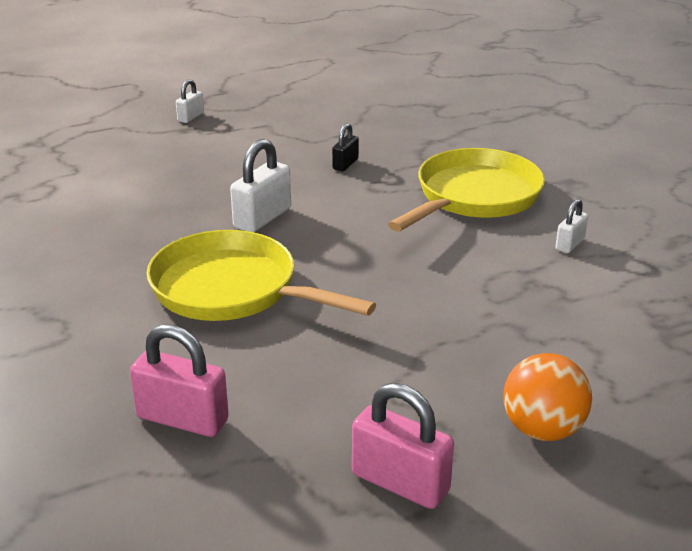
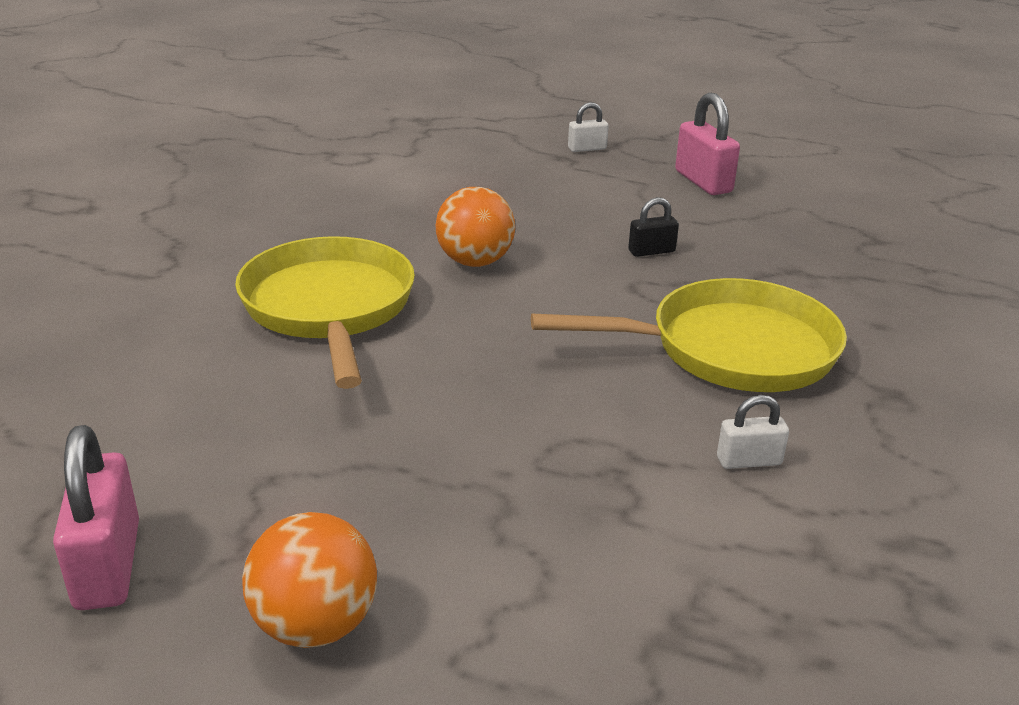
camera: 45 degrees right, 0 degrees up
(182, 419) = (91, 387): pink padlock -> pink padlock (703, 182)
(262, 218) = (475, 262): white padlock -> orange ball

